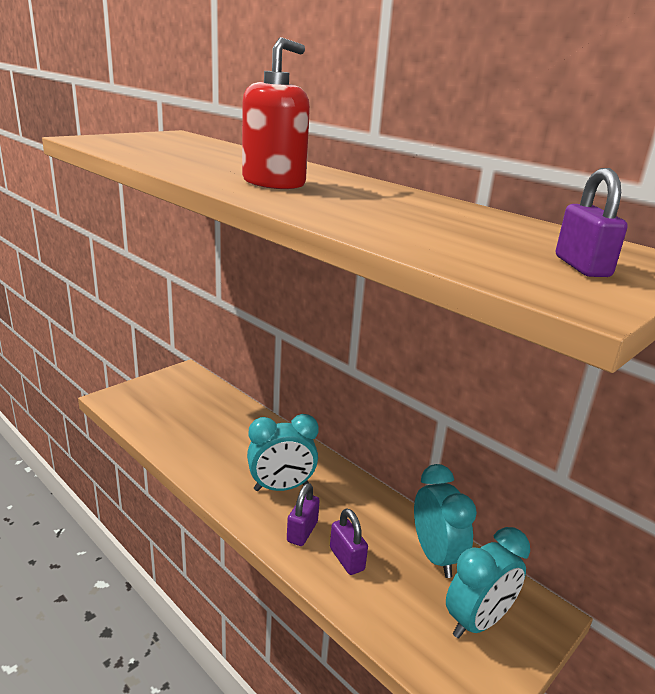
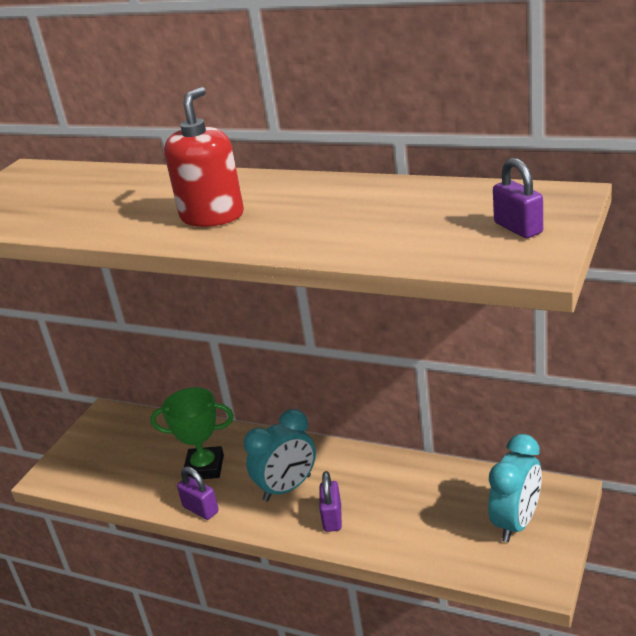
camera: 15 degrees left, 5 degrees up
(227, 441) = (204, 468): none -> green trophy
(346, 559) = (385, 523): purple padlock -> purple padlock (200, 509)
(435, 556) = (457, 487): turquoise clock -> none

